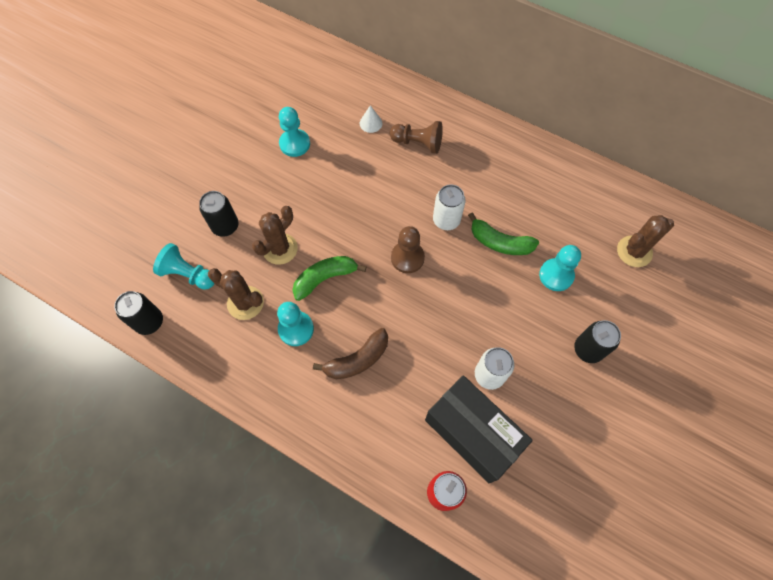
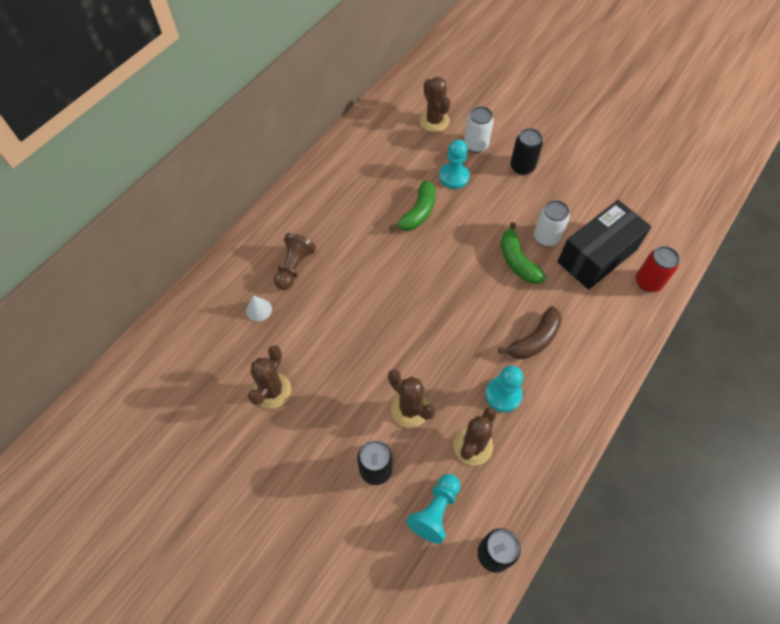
camera: 85 degrees left, 5 degrees down
(295, 144) = (272, 390): turquoise pawn -> brown cactus
(325, 278) = (448, 365): green banana -> green banana (517, 261)
(357, 360) = (534, 340): brown banana -> brown banana turned 75 degrees clockwise
(407, 258) = (429, 289): brown pawn -> none
(446, 220) = (390, 252): white can -> white can (476, 145)

